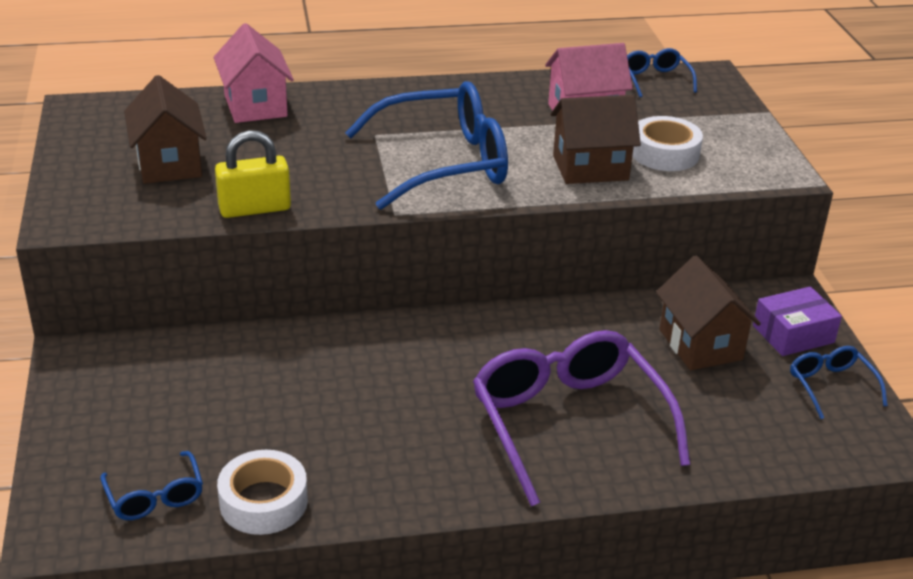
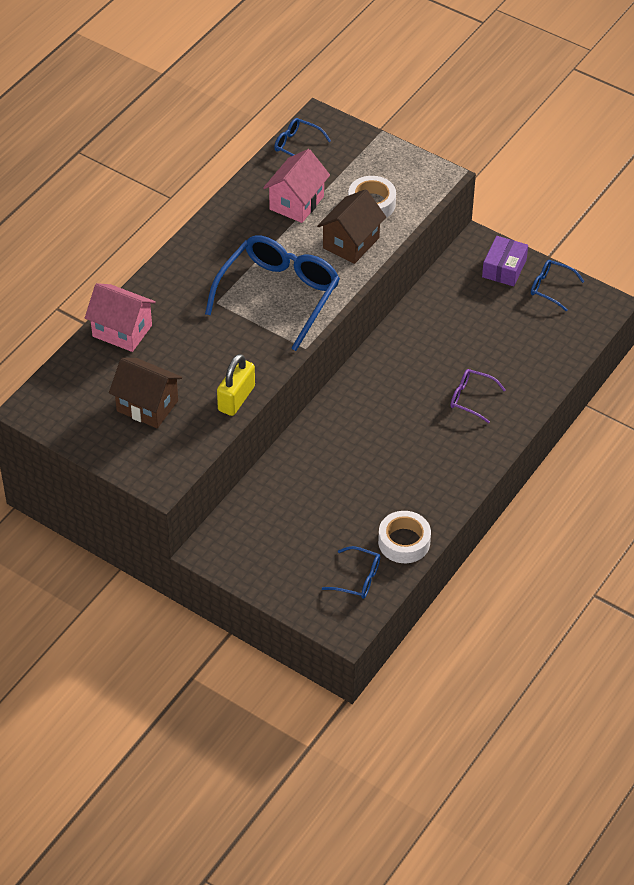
camera: 45 degrees left, 15 degrees up
(568, 422) = (471, 398): purple glasses -> purple glasses, size x0.47
(700, 344) = (473, 307): brown house -> none

